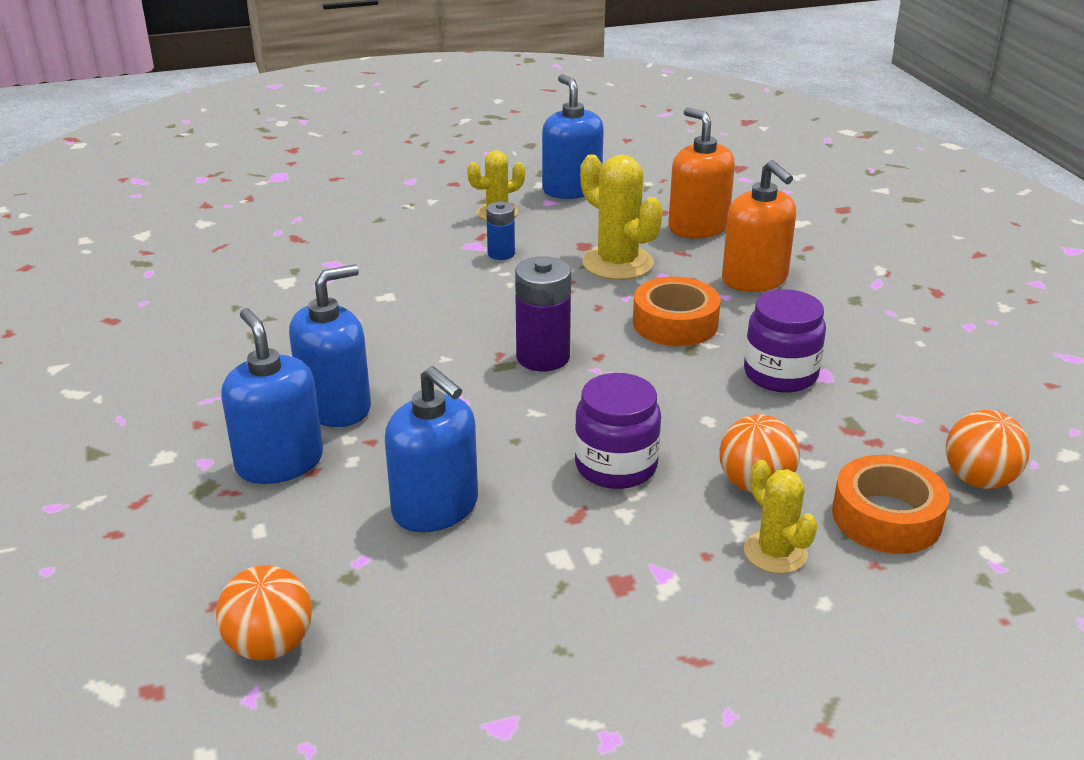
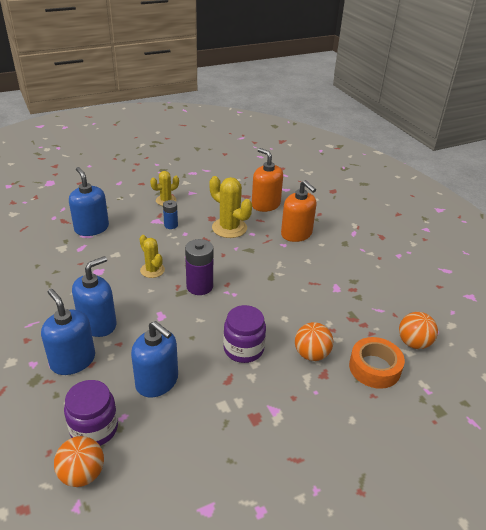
camera: 10 degrees left, 5 degrees up
(571, 189) = (201, 184): blue soap dispenser -> blue soap dispenser (91, 228)
(675, 323) = (261, 262): orange tape -> none
(775, 552) = (325, 393): yellow cactus -> yellow cactus (152, 270)
(780, 374) = (315, 289): purple jar -> purple jar (94, 428)

